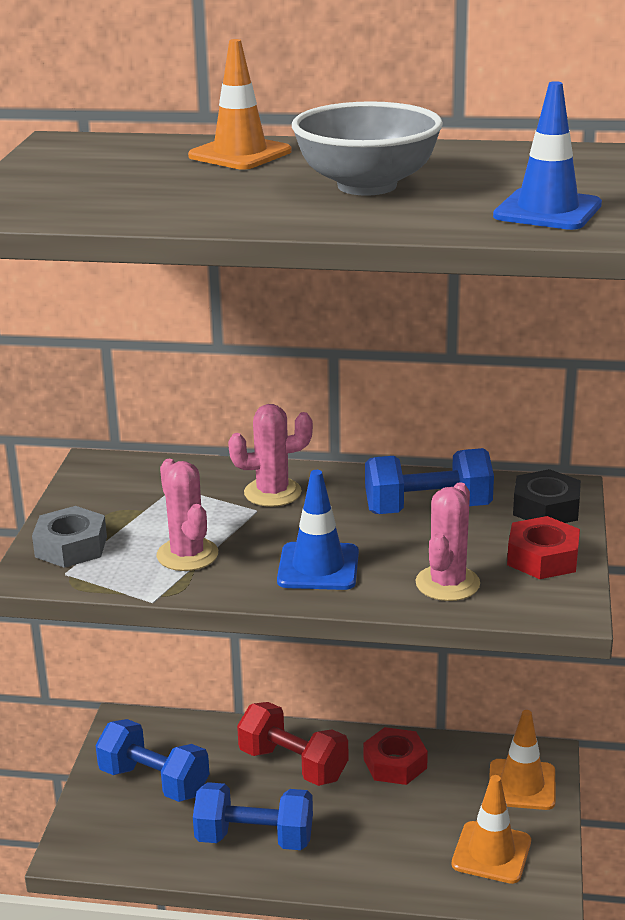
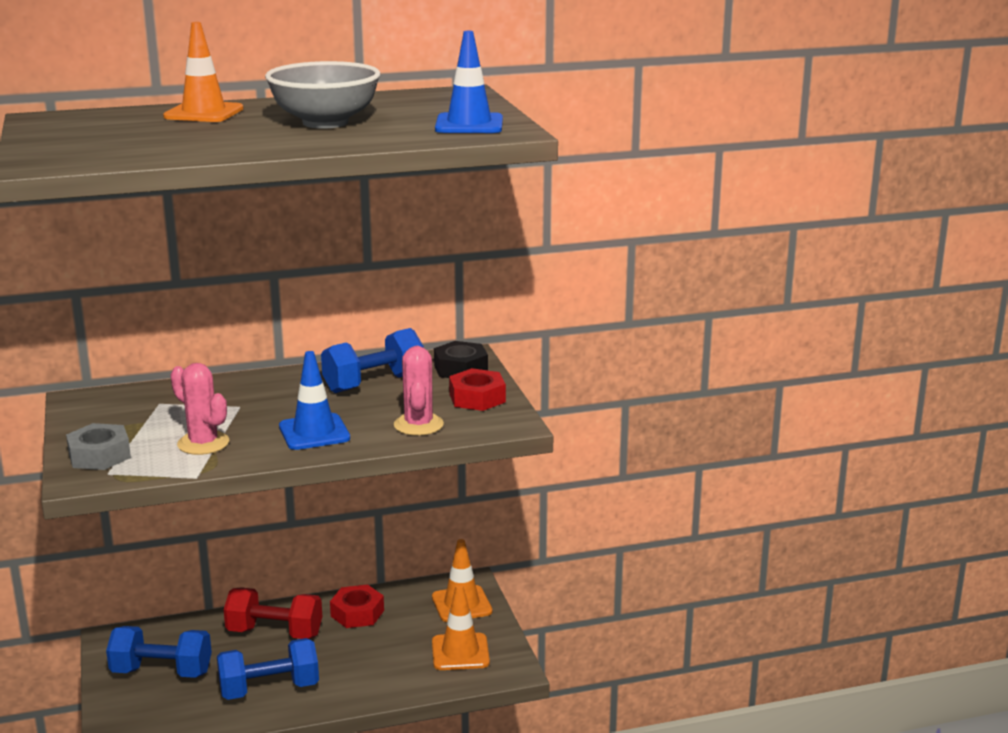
camera: 25 degrees left, 5 degrees down
(272, 492) = (244, 393): pink cactus -> none

